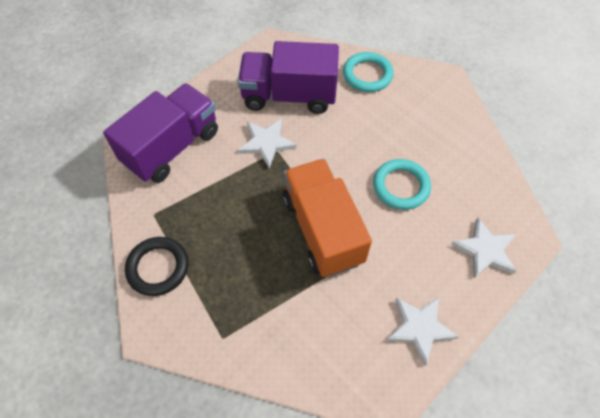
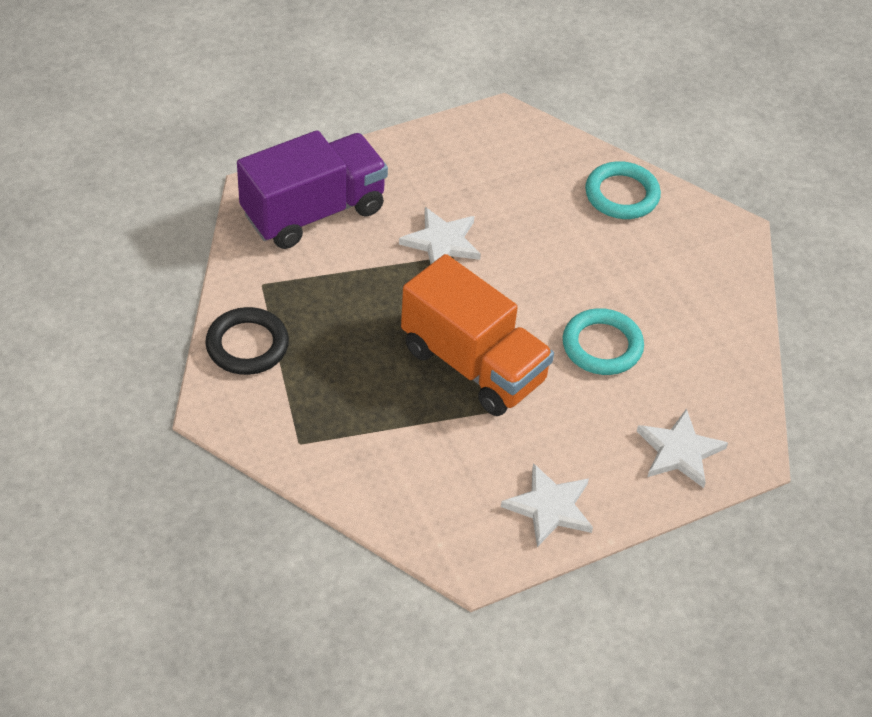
camera: 15 degrees right, 10 degrees down
(289, 96) = (497, 191): purple truck -> none
(322, 229) = (473, 365): orange truck -> orange truck turned 135 degrees clockwise

